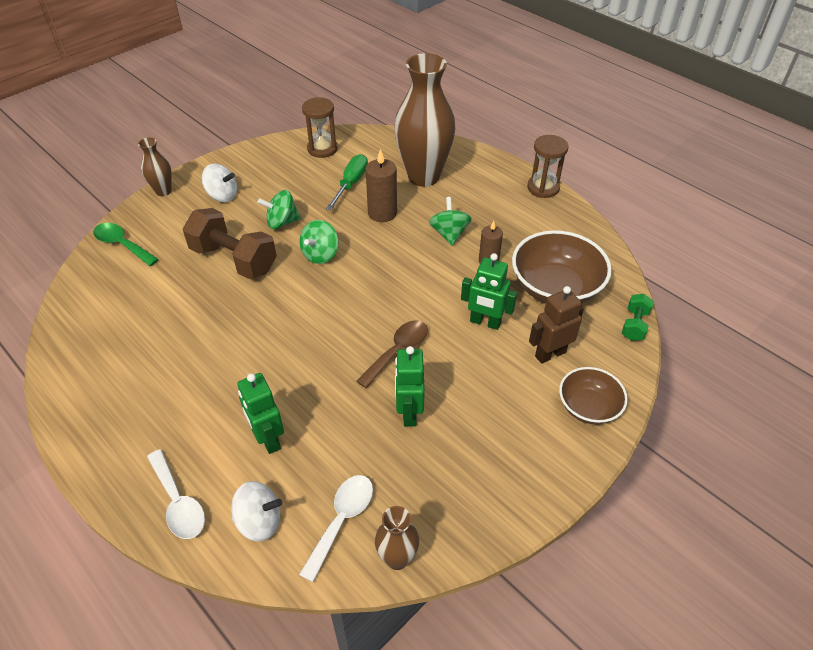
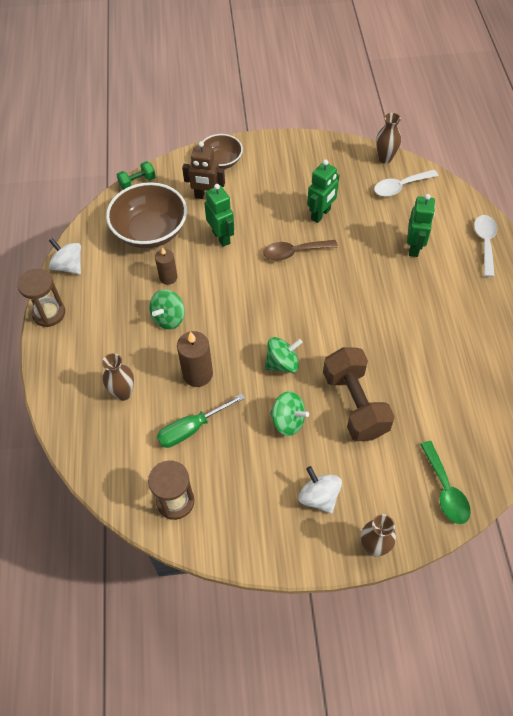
camera: 140 degrees left, 10 degrees up
(259, 521) = (444, 210): white spinning top -> white spinning top (69, 266)
(423, 176) = (123, 393): brown vase -> brown vase, size x0.47

